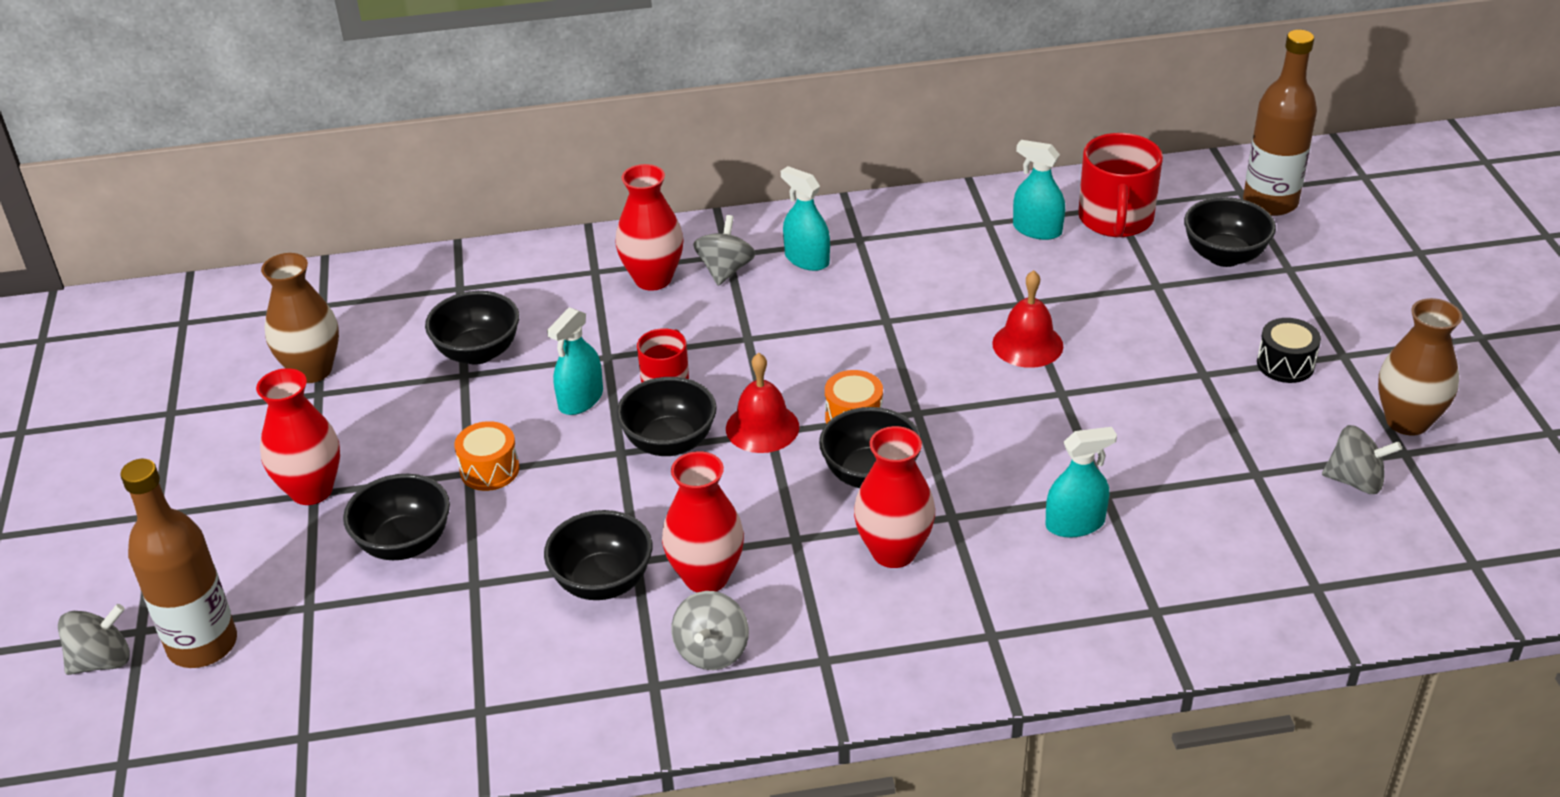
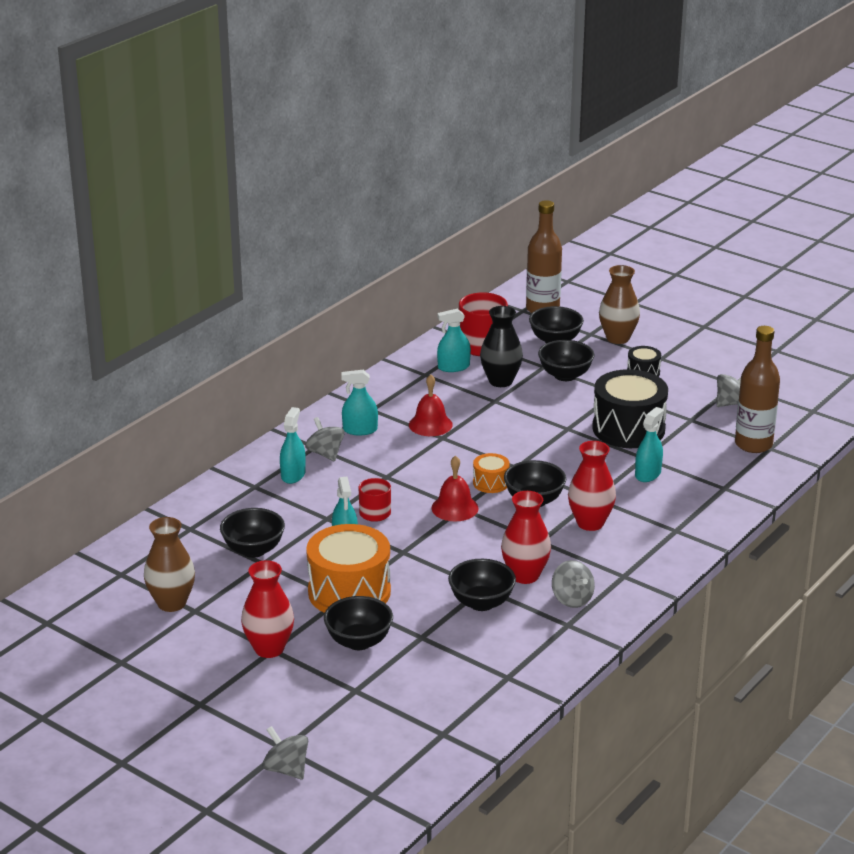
camera: 45 degrees left, 10 degrees down
(102, 661) = (286, 769): grey spinning top -> grey spinning top turned 60 degrees counterclockwise
(202, 644) = (328, 733): brown bottle -> brown bottle (753, 444)
(489, 470) = (349, 592): orange drum -> orange drum, size x2.10
(653, 279) = (293, 475): red vase -> turquoise spray bottle
(669, 442) = (420, 536): black bowl -> black bowl (565, 375)
(1027, 344) = (523, 416): red bell -> red bell (430, 424)
(1069, 279) = (500, 381): none -> black vase
(1144, 439) = (628, 429): none -> black drum
(1407, 421) = (720, 371): brown vase -> brown vase (617, 338)

